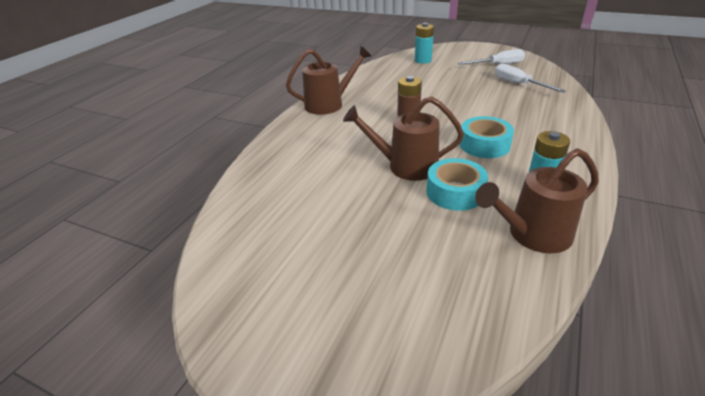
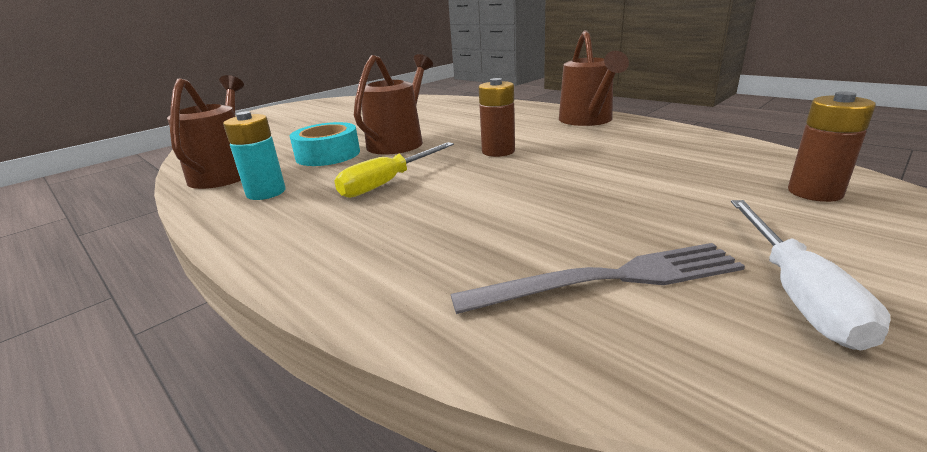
camera: 110 degrees right, 10 degrees down
(423, 60) = (814, 192): turquoise battery -> brown battery
(484, 145) = (388, 182): turquoise tape -> yellow screwdriver
(518, 84) = (608, 279): white screwdriver -> grey fork

